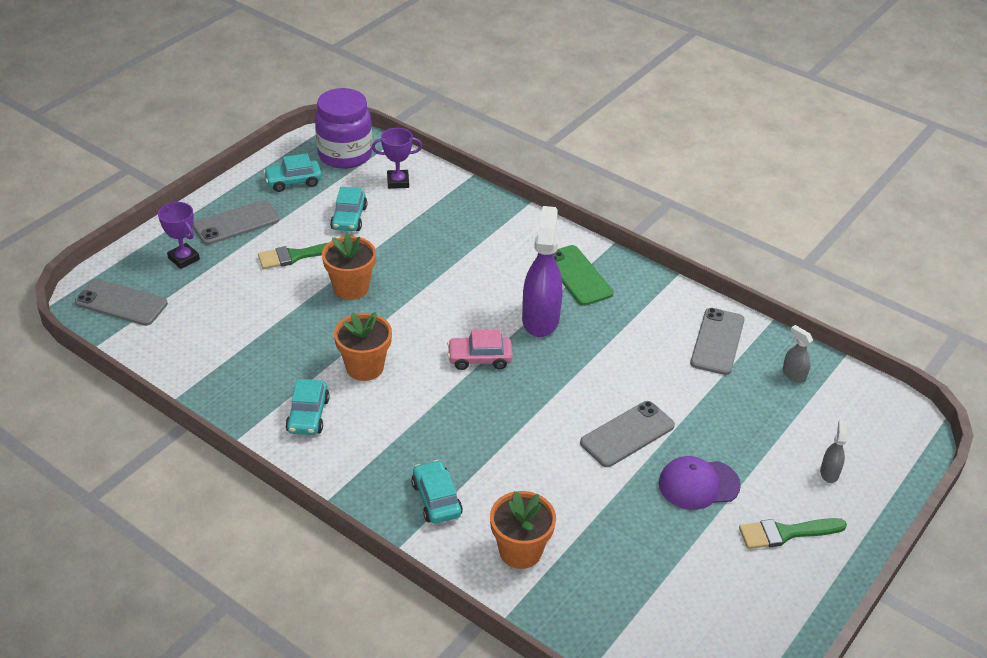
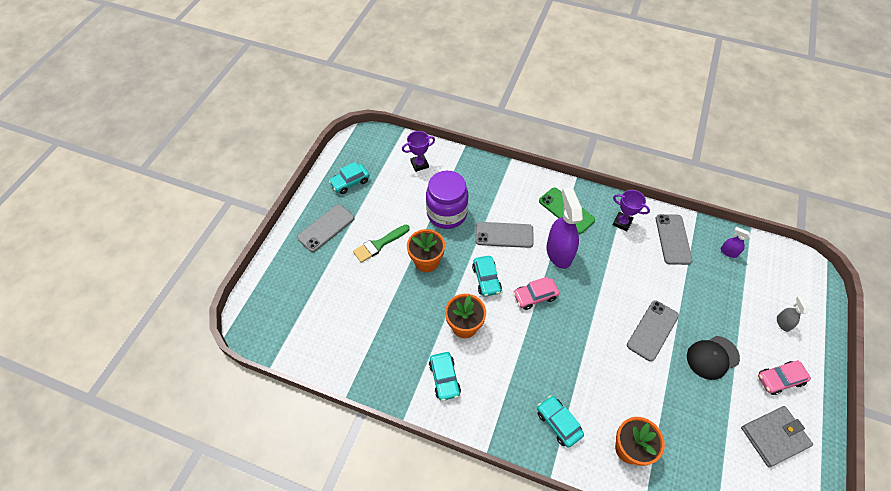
camera: 15 degrees left, 15 degrees up
(121, 303) = (274, 319): grey phone -> grey phone (504, 235)
(184, 258) = (302, 268): purple trophy -> purple trophy (622, 223)
(345, 155) = (375, 151): purple jar -> purple jar (447, 214)
(349, 218) = (400, 203): turquoise car -> turquoise car (486, 279)
(698, 484) = (712, 357): purple cap -> black cap
(739, 592) = (774, 436): none -> grey wallet
(785, 533) = (779, 379): green brush -> pink car
(793, 375) = (728, 252): grey spray bottle -> purple spray bottle

